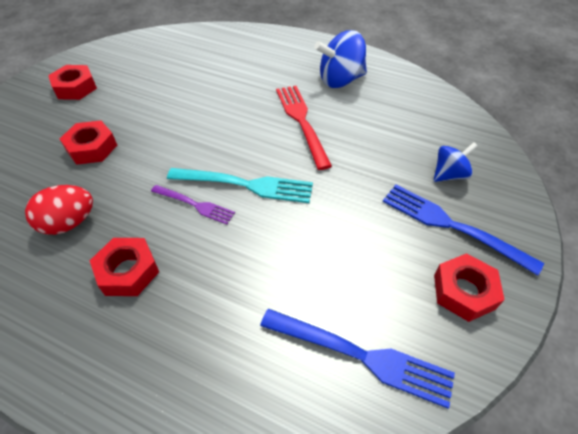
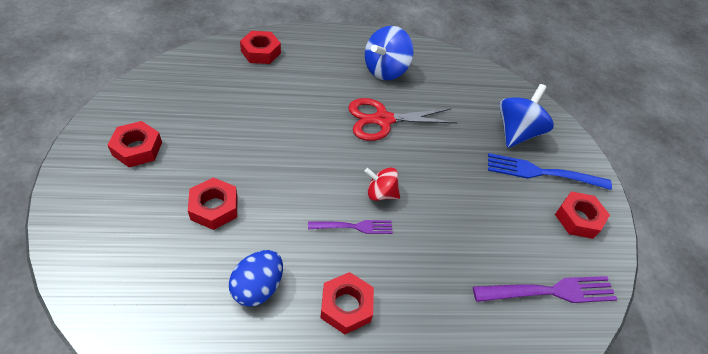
camera: 35 degrees left, 0 degrees up
(69, 223) = (258, 287): red egg -> blue egg
(233, 41) = (261, 52): none -> red nut
(245, 185) = (381, 193): turquoise fork -> red spinning top
(301, 122) = (383, 120): red fork -> red scissors
(361, 356) = (550, 291): blue fork -> purple fork
(449, 175) = (516, 132): blue spinning top -> blue spinning top, size x1.66

